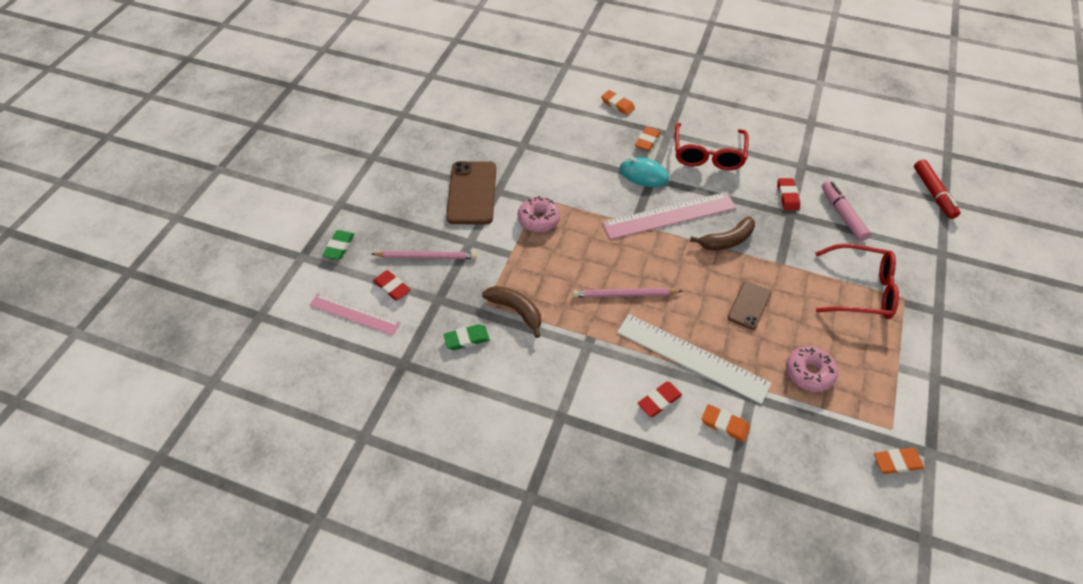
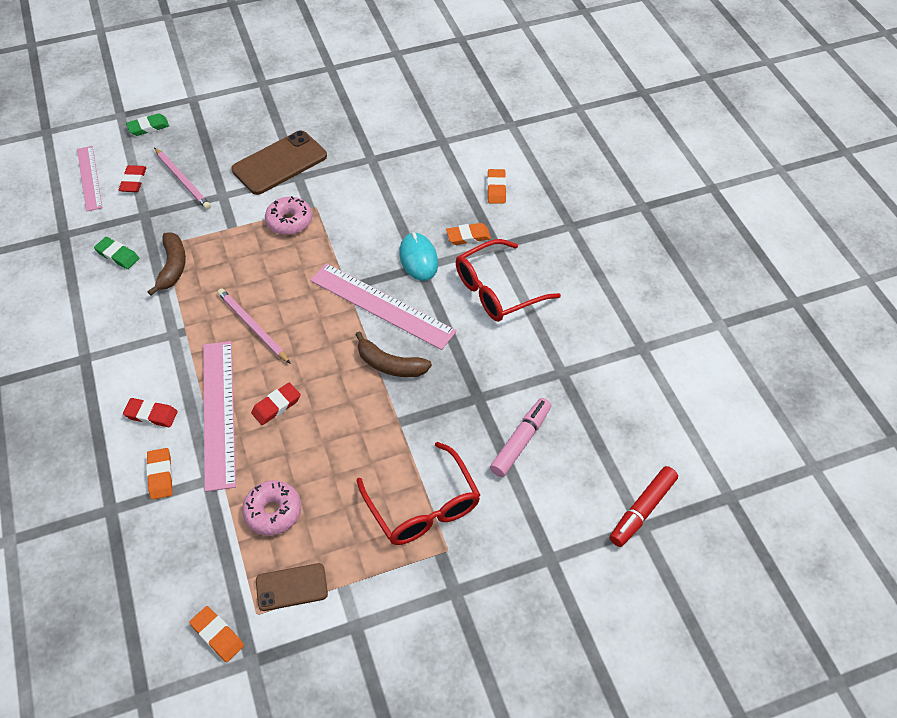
camera: 50 degrees right, 0 degrees up
(692, 357) = (218, 413): white ruler -> pink ruler
(749, 305) = (320, 424): brown phone -> brown phone (291, 587)
(787, 196) = (502, 382): red eraser -> red eraser (276, 406)

